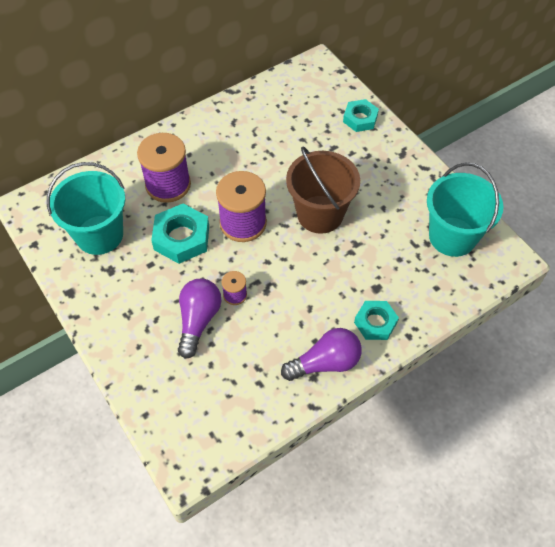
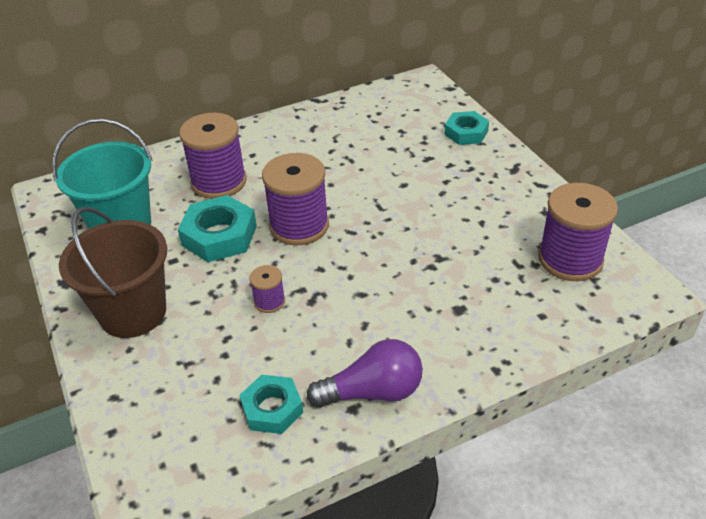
camera: 10 degrees right, 15 degrees down
(198, 320) = (214, 326): purple light bulb -> none
(320, 214) = (398, 223): brown bucket -> brown bucket (133, 313)
(375, 323) = (451, 349): turquoise nut -> turquoise nut (272, 409)
(452, 236) = (570, 259): turquoise bucket -> purple spool

